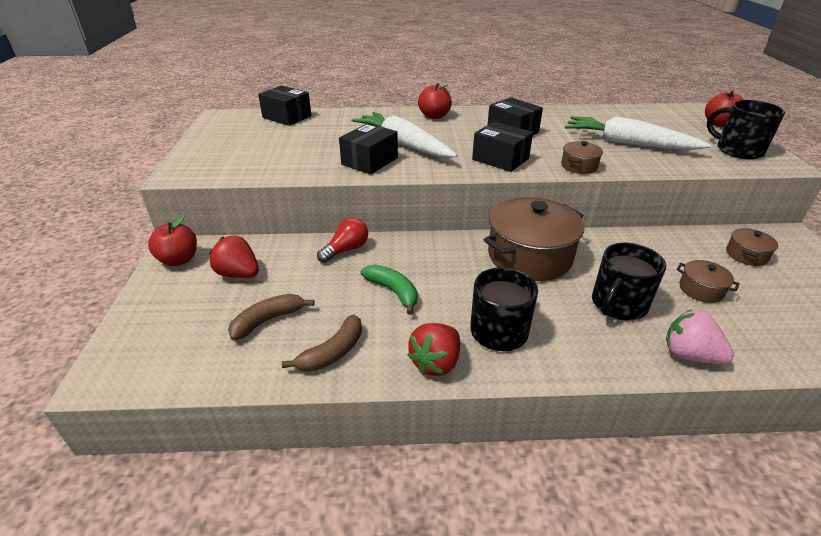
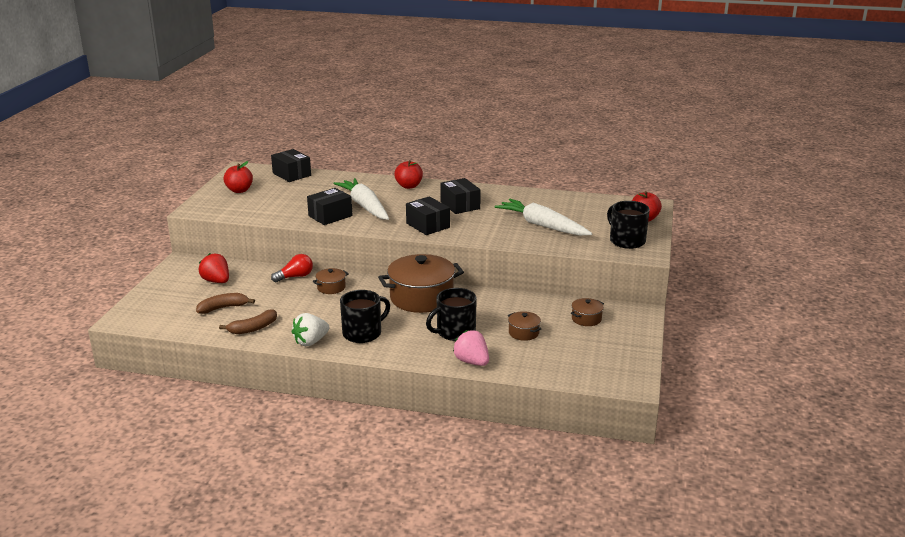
camera: 15 degrees right, 10 degrees down
(179, 260) = (181, 268): red apple -> red apple (239, 190)
(393, 291) = (310, 304): green banana -> none
(436, 362) = (311, 342): red strawberry -> white strawberry
(579, 166) = (482, 237): brown pot -> brown pot (331, 287)

